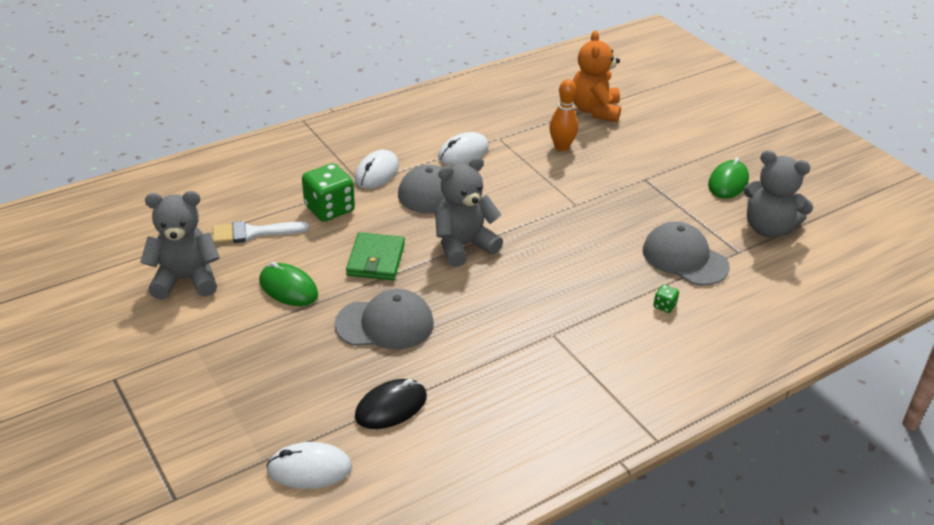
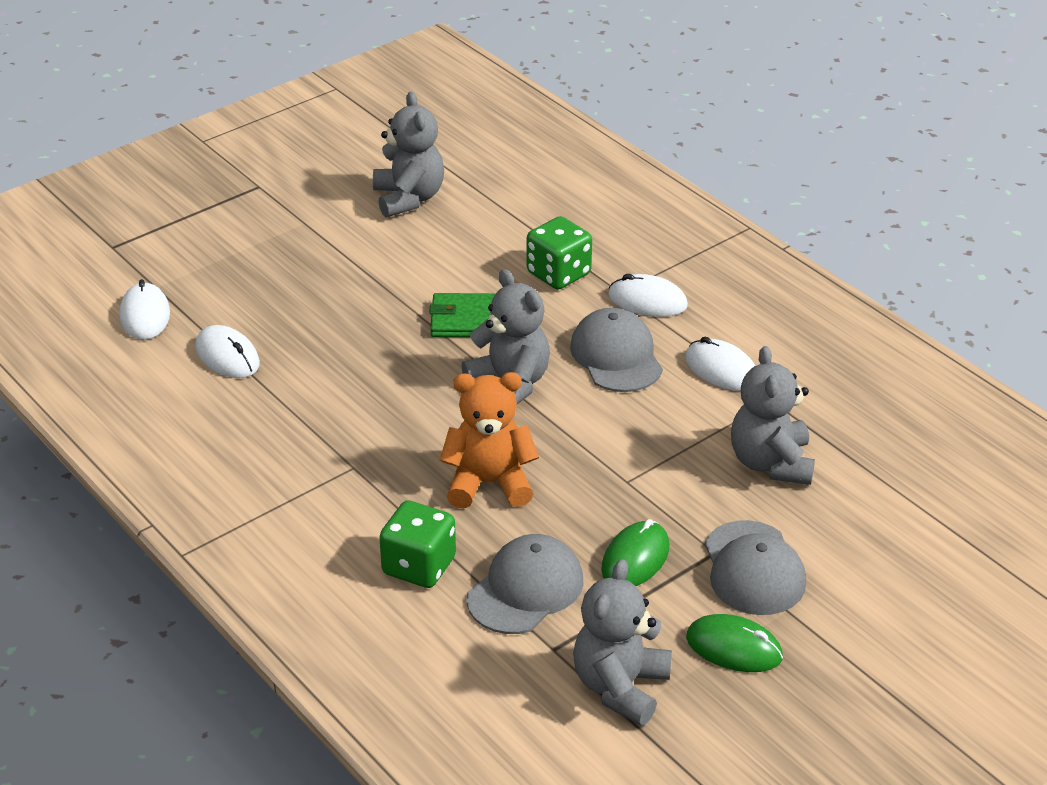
camera: 85 degrees right, 0 degrees up
(253, 233) = (498, 227): white brush -> none
(288, 288) = (405, 265): green mouse -> green mouse (635, 558)
(385, 324) = (355, 338): grey cap -> grey cap (753, 569)
(391, 407) = (227, 356): black mouse -> white mouse
(561, 147) = (771, 463): orange bowling pin -> grey teddy bear
(595, 110) = (893, 497): orange teddy bear -> orange teddy bear (489, 483)
(664, 306) = (419, 566): green dice -> green dice, size x2.29

